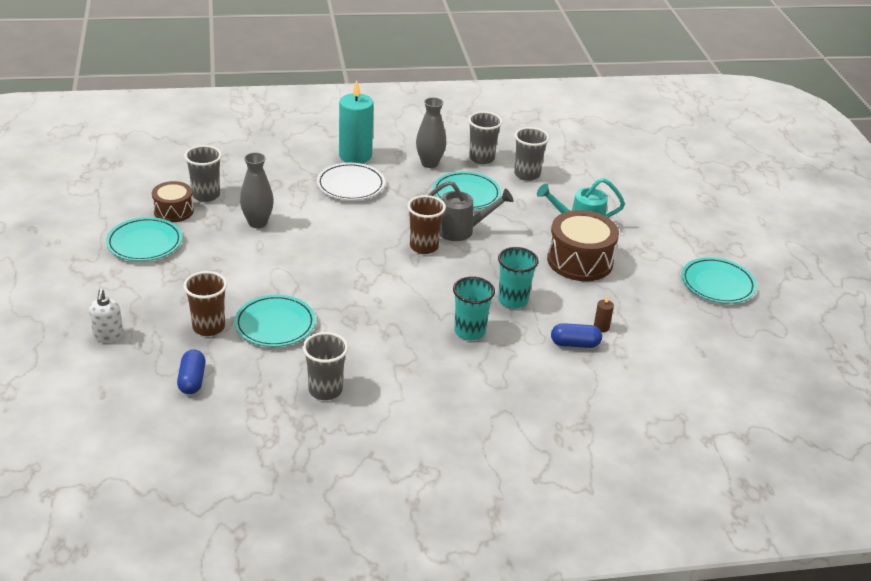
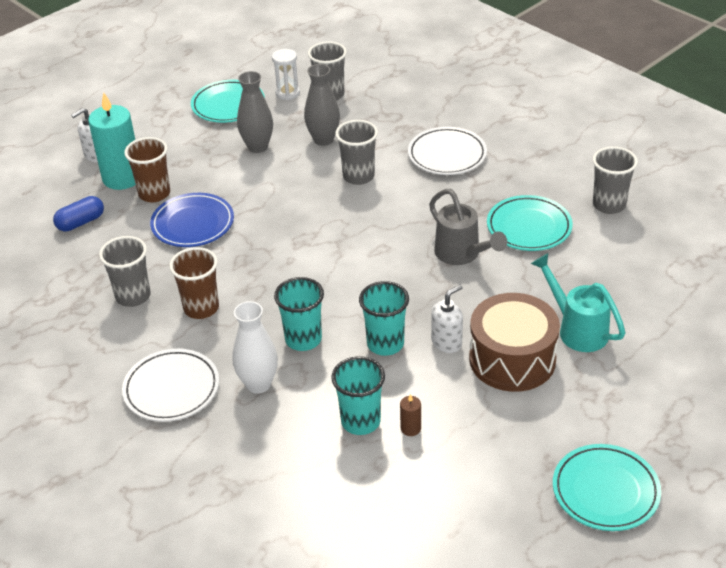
camera: 60 degrees right, 5 degrees up
(173, 211) = (287, 93): brown drum -> white hourglass
(275, 325) = (193, 224): turquoise plate -> blue plate
(355, 155) = (499, 132): turquoise candle -> turquoise candle (122, 178)
(424, 247) = (404, 245): brown cup -> brown cup (201, 308)
(429, 163) = (550, 179): grey vase -> grey vase (258, 147)
(454, 414) = (171, 389): none -> white plate
(493, 371) = (258, 384): none -> white vase
(527, 174) = (623, 248): grey cup -> grey cup (358, 176)
(538, 277) = (447, 343): none -> white soap dispenser
(575, 344) = (360, 421): blue capsule -> turquoise cup

